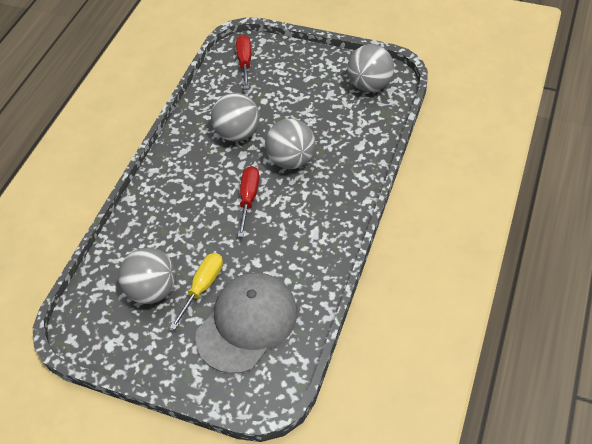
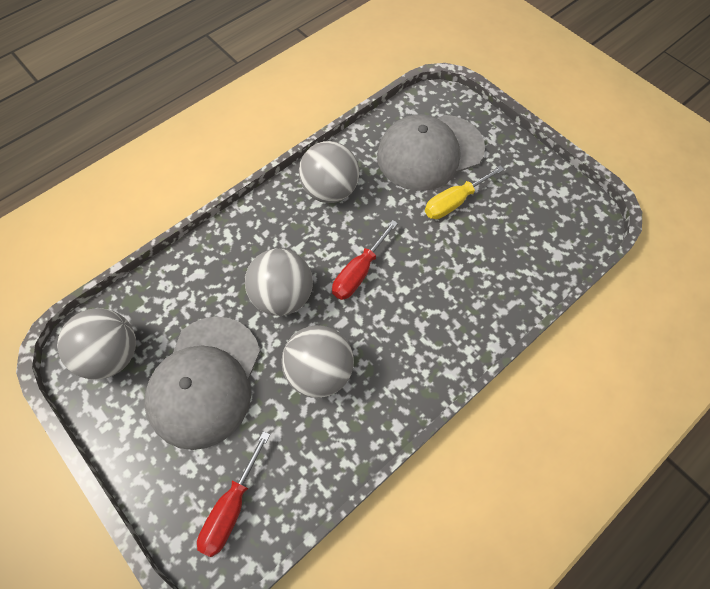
camera: 155 degrees left, 10 degrees up
(153, 290) = (505, 222): grey ball -> grey ball (330, 190)
(303, 99) = (205, 381): none -> grey cap

